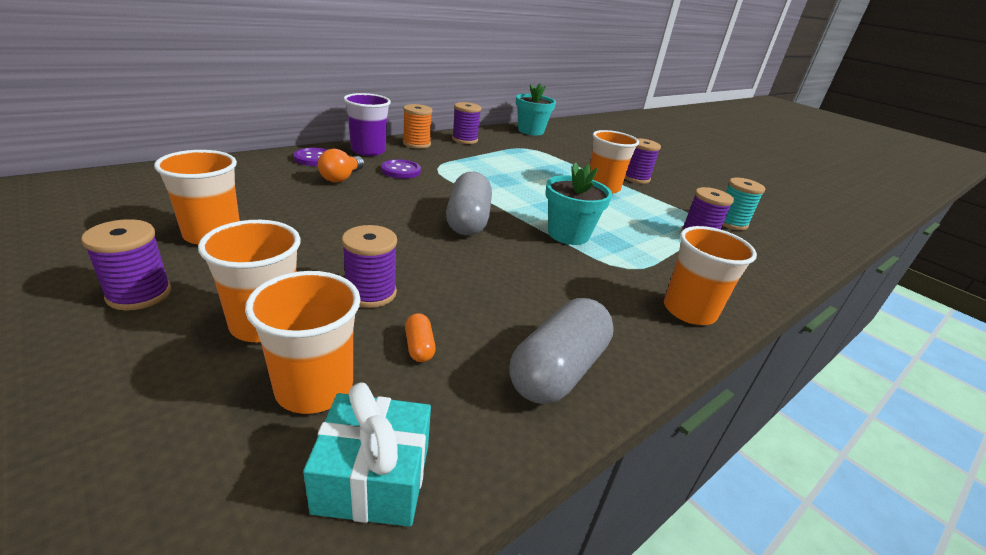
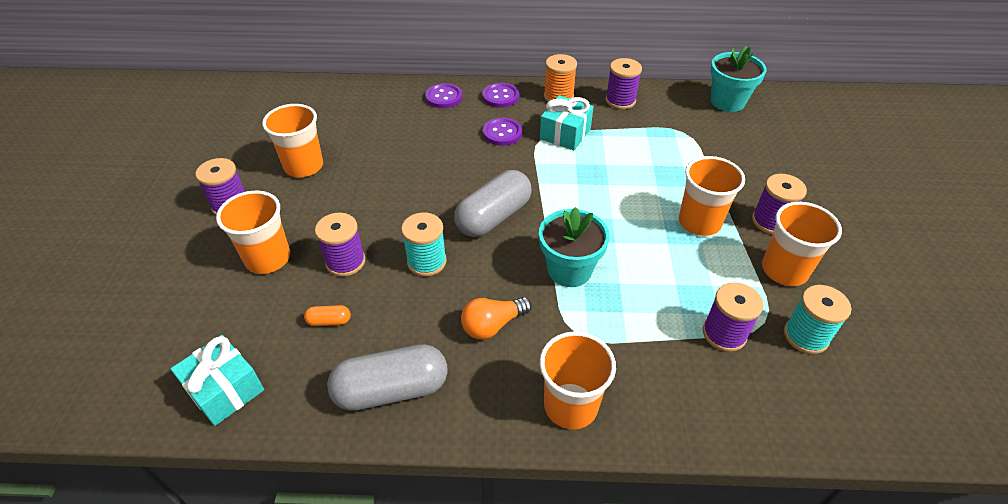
camera: 45 degrees right, 15 degrees up
(314, 388) = (250, 318): orange cup -> orange cup (784, 270)
(342, 178) = (442, 129): orange light bulb -> orange light bulb (493, 325)
(368, 151) = (500, 96): purple cup -> purple button
(419, 346) = (329, 321): orange capsule -> orange capsule turned 60 degrees clockwise
(451, 162) = (565, 134): none -> turquoise gift
(453, 265) = (427, 262): none -> turquoise spool

